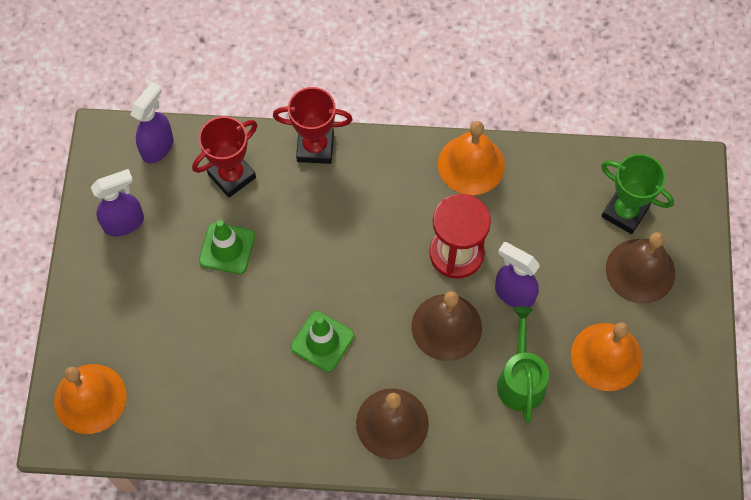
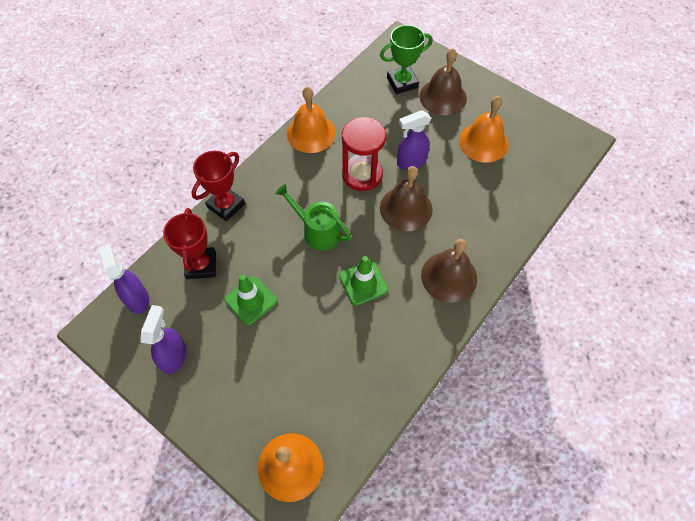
camera: 55 degrees left, 5 degrees down
(520, 380) = (468, 191): green watering can -> green watering can (318, 231)

